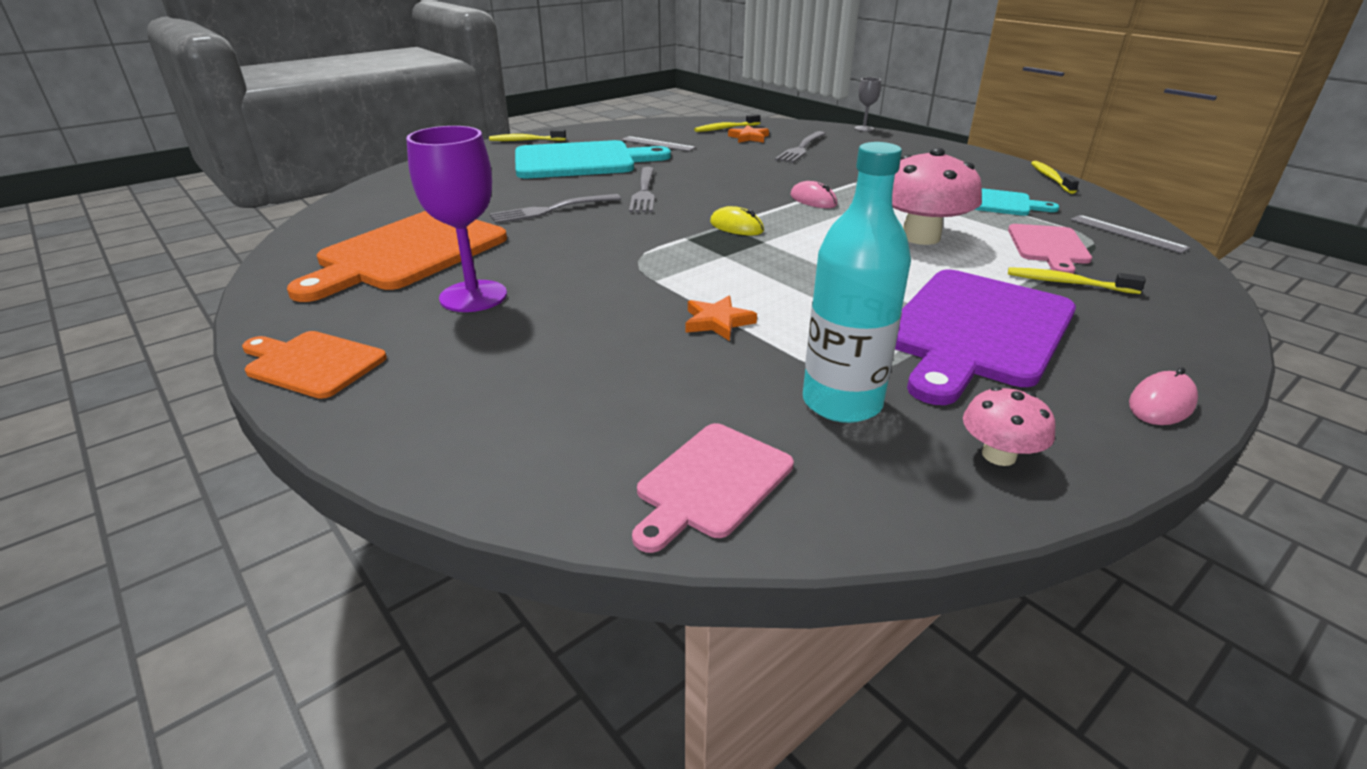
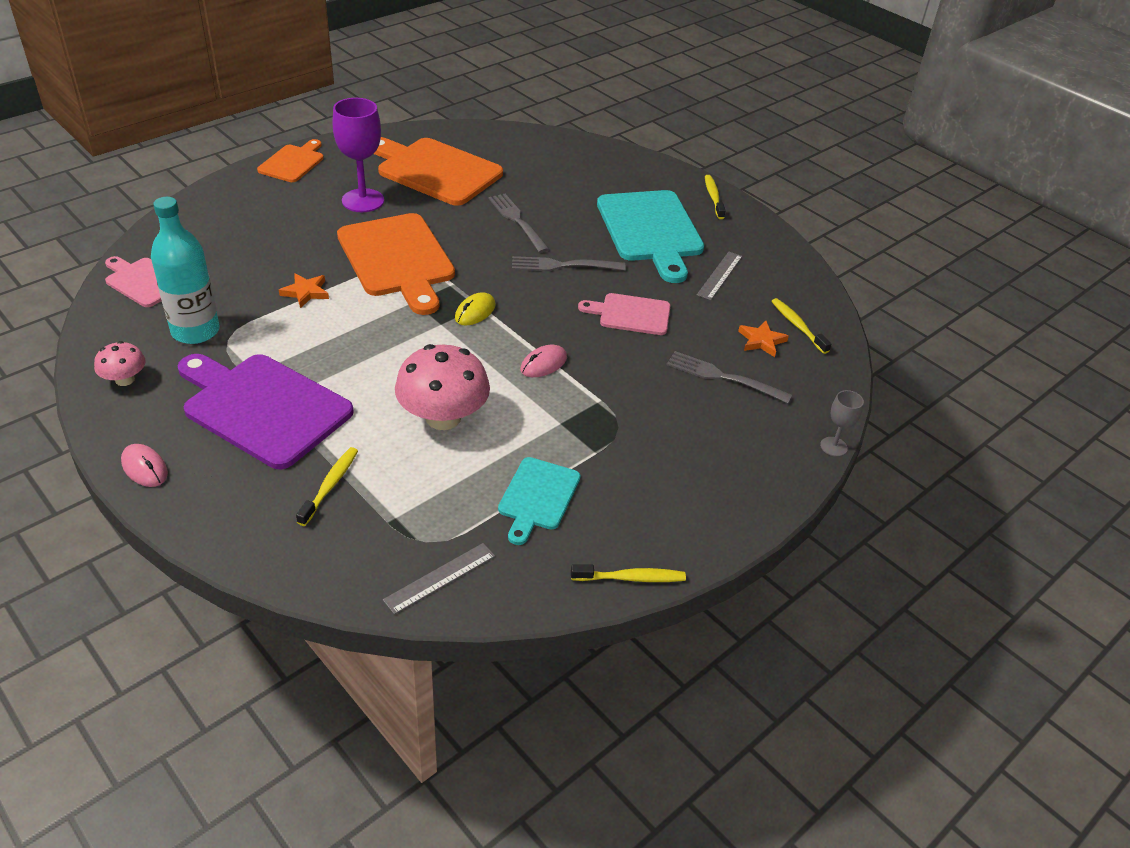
camera: 85 degrees right, 10 degrees up
(632, 268) = (397, 259): none -> orange cutting board
(1048, 247) = (411, 500): pink cutting board -> pink cutting board (631, 314)

